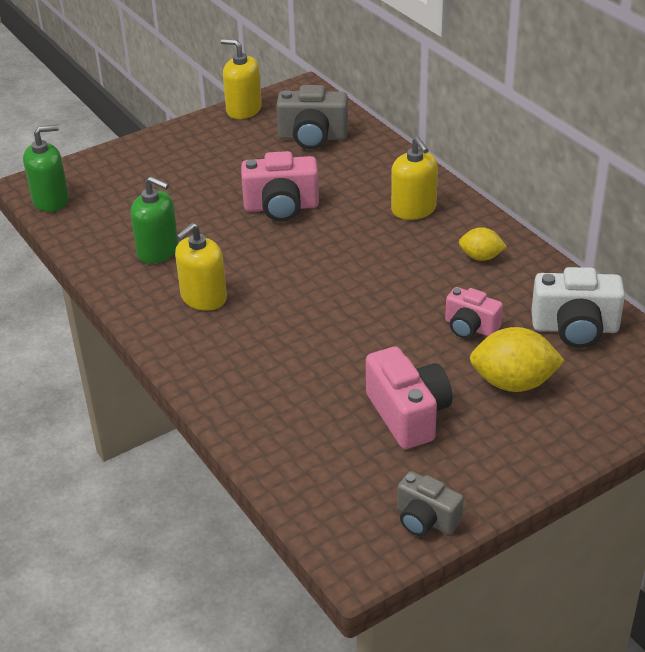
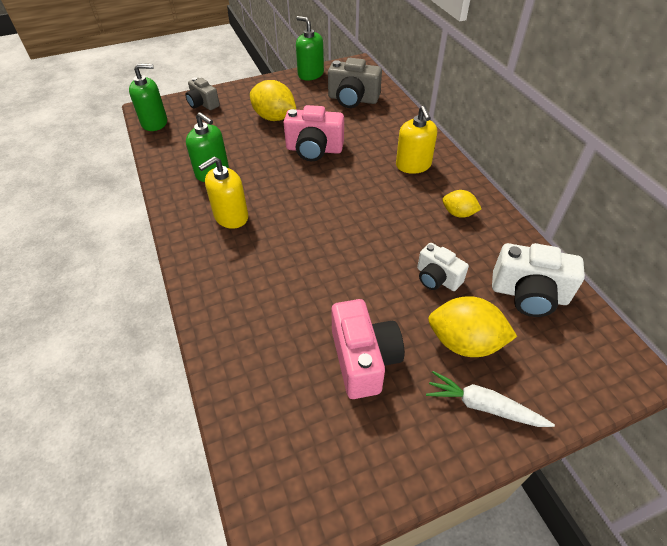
camera: 10 degrees right, 10 degrees up
(214, 174) = (274, 117): none -> yellow lemon
(243, 110) = (310, 74): yellow soap dispenser -> green soap dispenser
(426, 519) = (351, 488): grey camera -> grey camera (203, 104)
(470, 327) = (437, 278): pink camera -> white camera
(543, 434) = (483, 406): none -> white carrot

